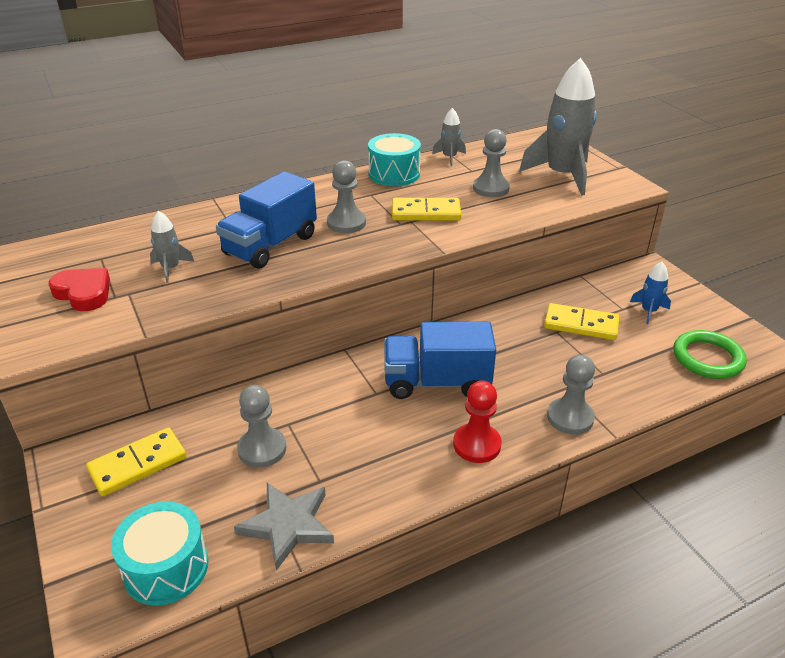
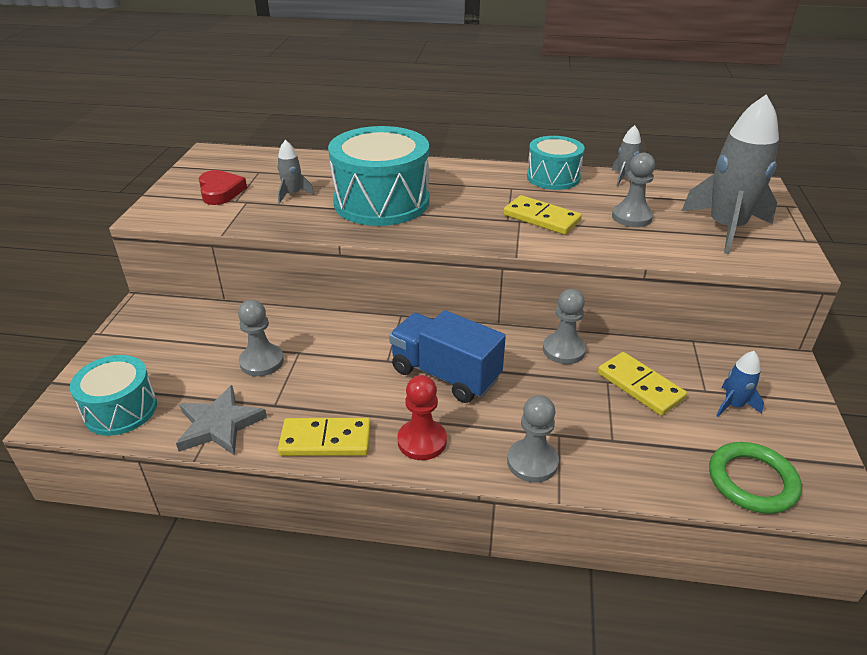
camera: 35 degrees right, 0 degrees up
(138, 464) = (177, 332): yellow domino -> yellow domino (326, 440)
(271, 245) = (381, 202): blue truck -> turquoise drum
(346, 223) = (461, 204): grey pawn -> grey pawn (563, 350)

